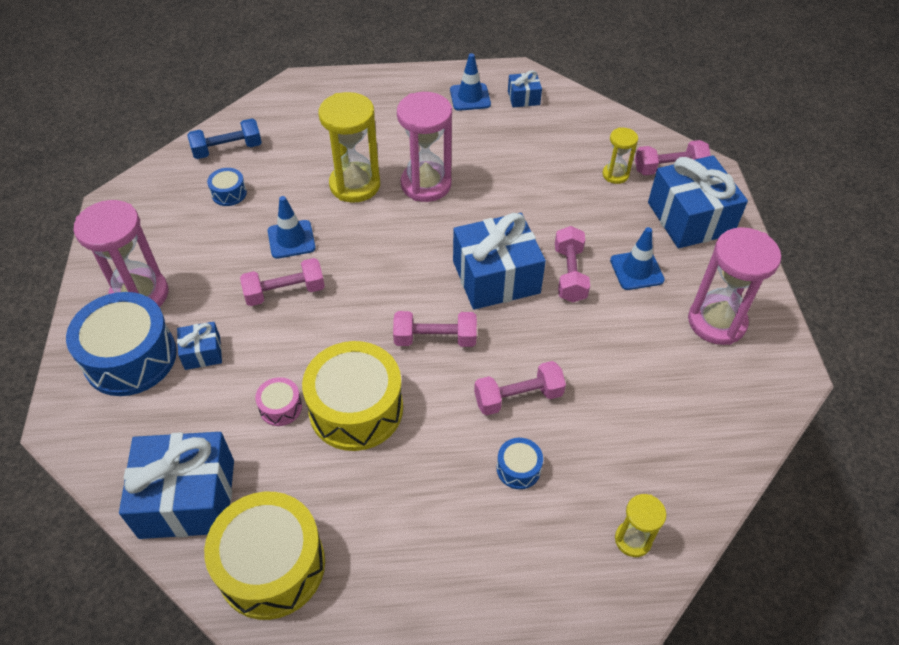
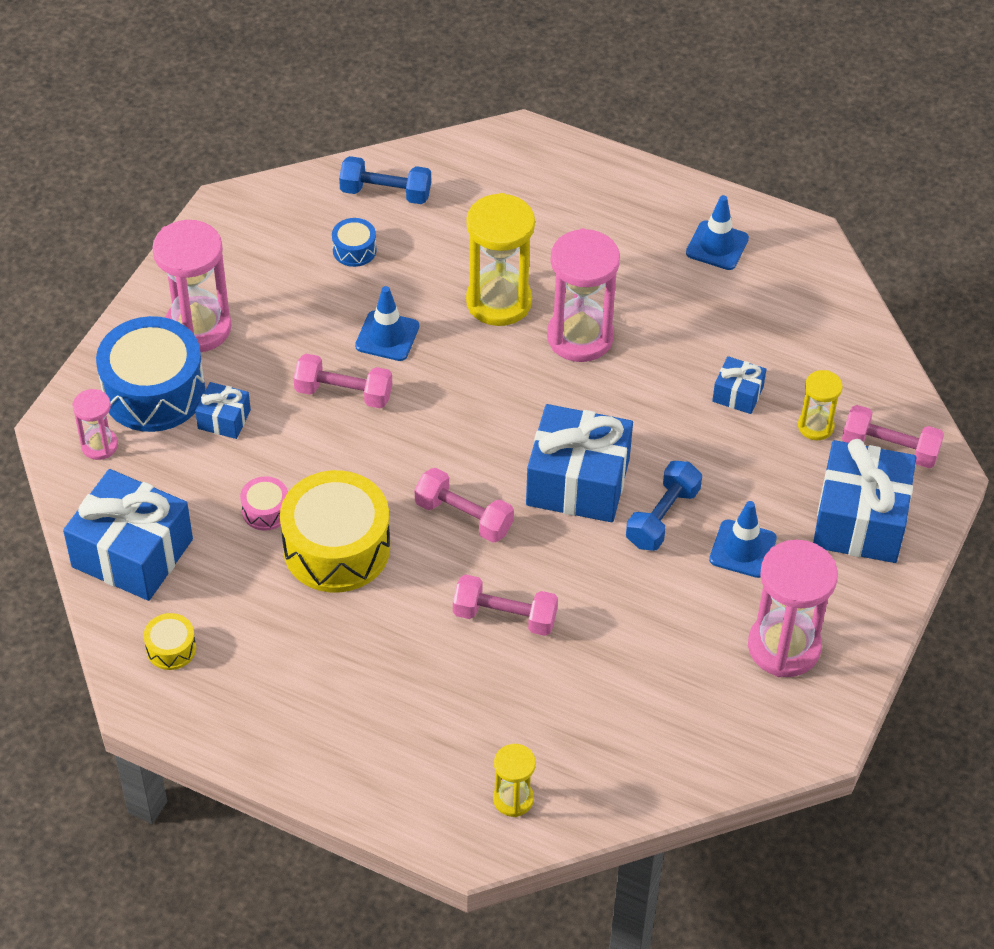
camera: 30 degrees right, 0 degrees up
(107, 422) = (99, 445): none -> pink hourglass
(271, 565) = (171, 648): yellow drum -> yellow drum, size x0.45
(518, 468) = (453, 682): blue drum -> none
(523, 98) = (784, 275): blue gift -> blue gift (737, 394)
(569, 274) = (662, 517): pink dumbbell -> blue dumbbell

